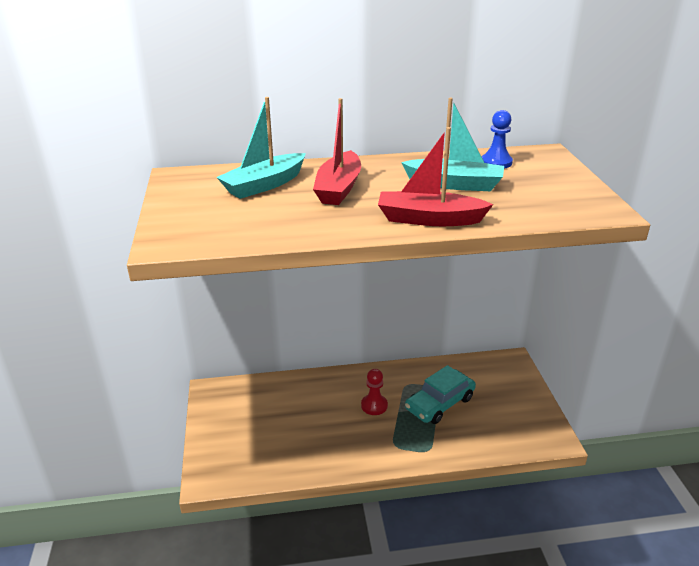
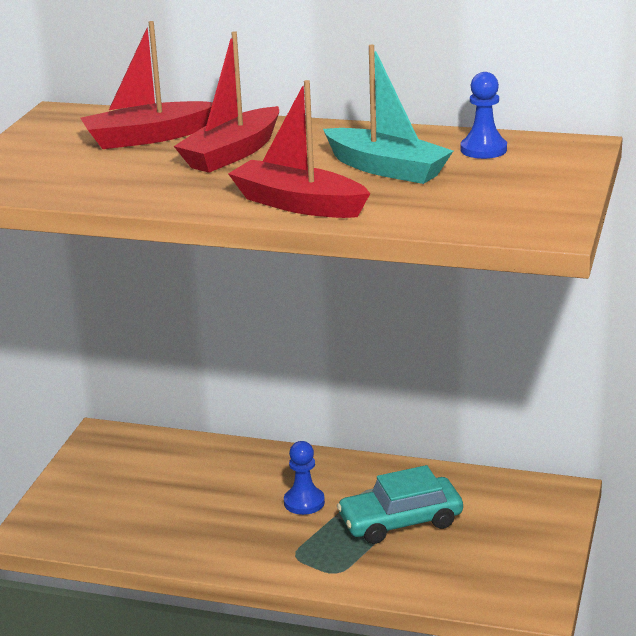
camera: 25 degrees right, 5 degrees down
(264, 185) = (147, 138): turquoise boat -> red boat
(374, 405) = (304, 502): red pawn -> blue pawn

